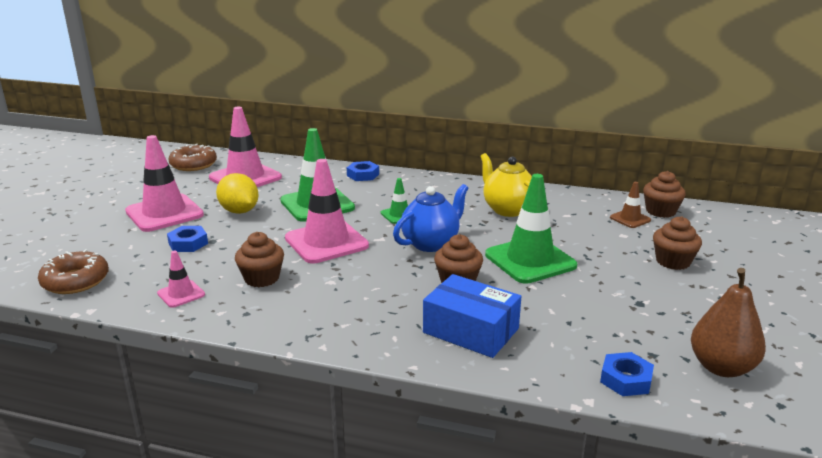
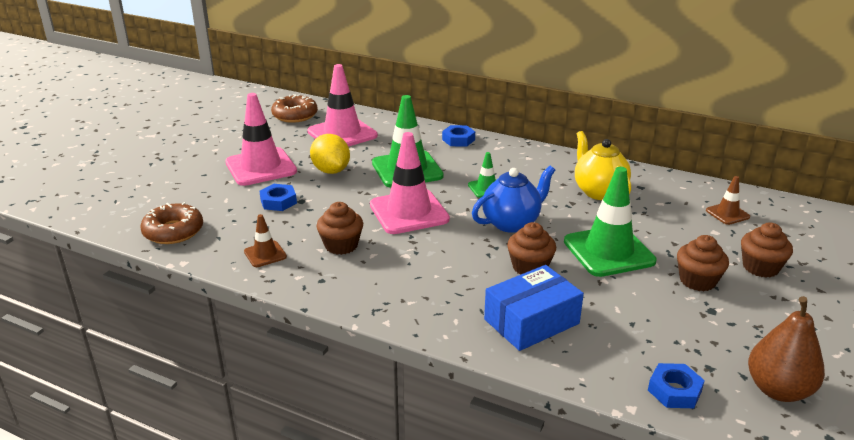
camera: 10 degrees right, 5 degrees up
(181, 294) = (265, 254): pink traffic cone -> brown traffic cone
(471, 330) = (531, 321): blue box -> blue box turned 75 degrees counterclockwise
(660, 211) = (763, 208): brown cupcake -> brown cupcake (697, 281)

